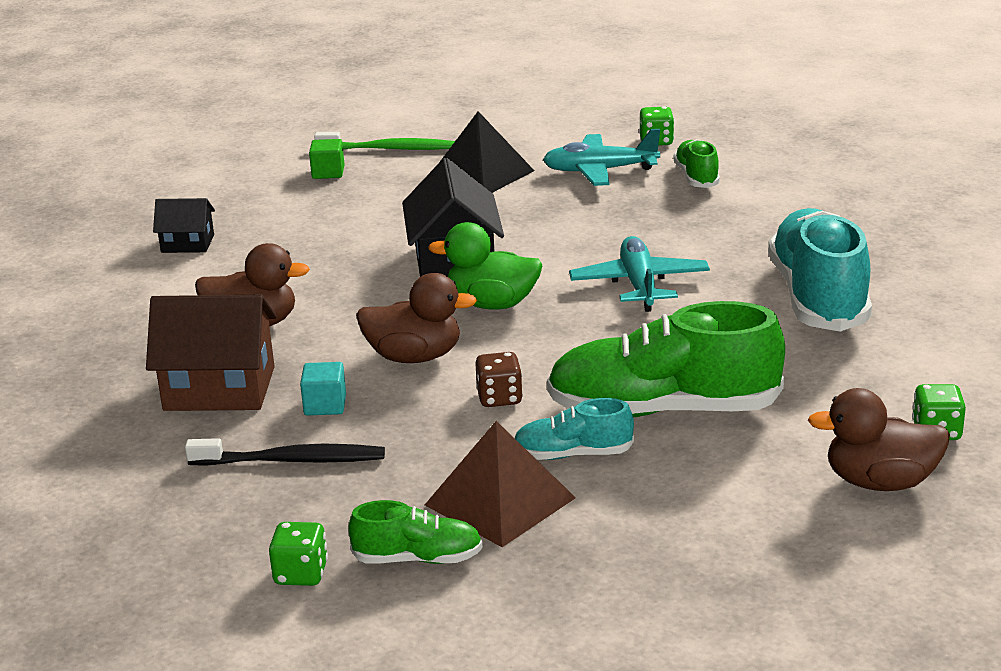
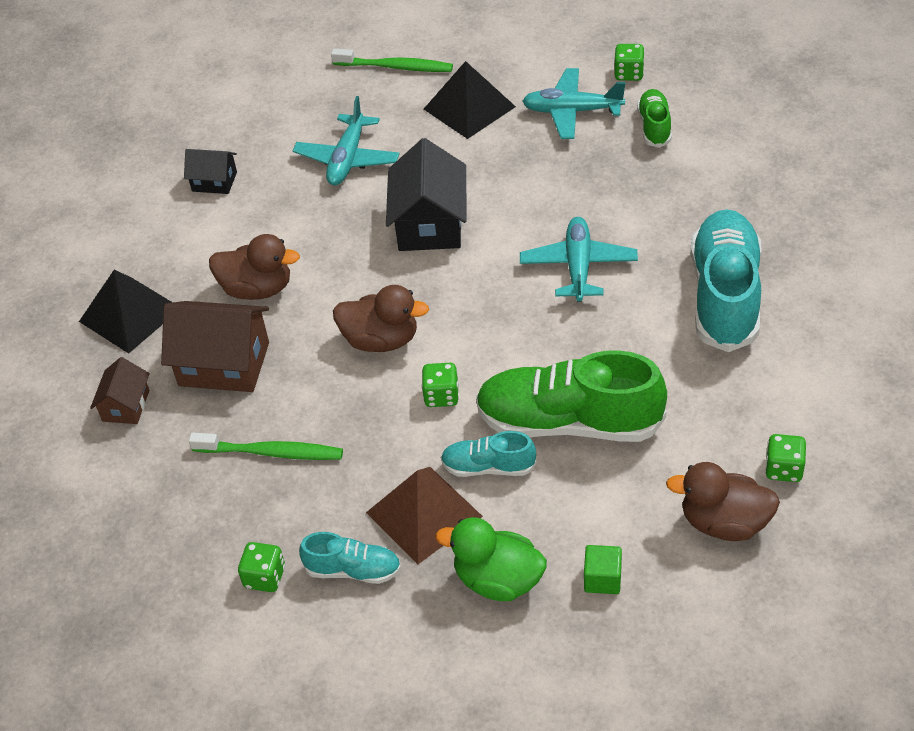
camera: 10 degrees right, 20 degrees up
(94, 355) = (130, 314): none -> black pyramid
(96, 432) = (126, 406): none -> brown house
(291, 460) = (271, 452): black toothbrush -> green toothbrush
(325, 405) = (304, 391): turquoise cube -> none
(328, 172) = (340, 96): green cube -> green cube (602, 579)
(346, 219) = (347, 159): none -> turquoise plane
(418, 558) = (353, 570): green shoe -> turquoise shoe
(492, 304) = (453, 280): green duck -> green duck (498, 580)
(499, 398) = (441, 396): brown dice -> green dice

